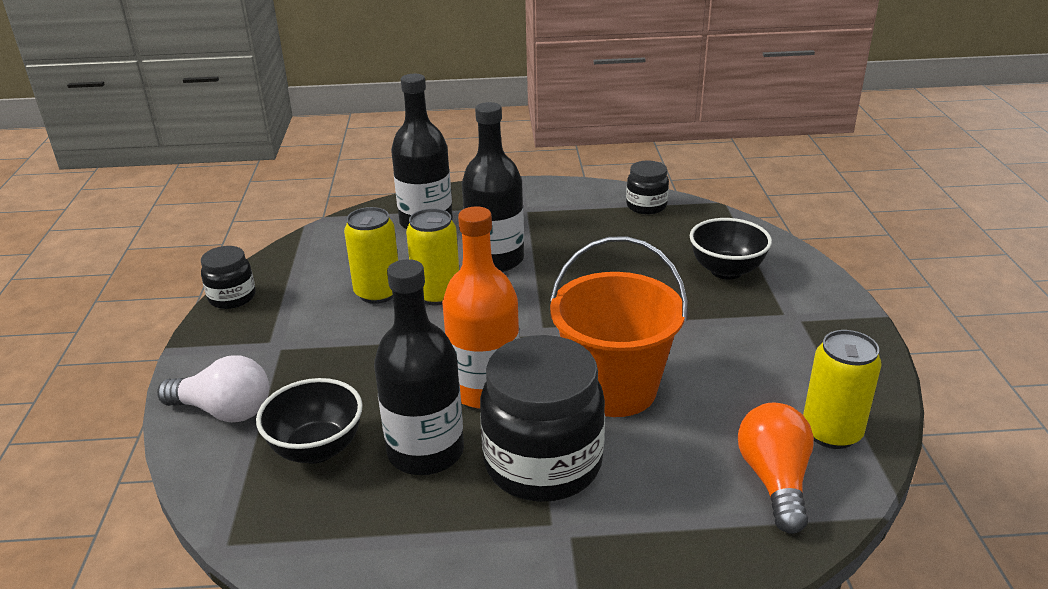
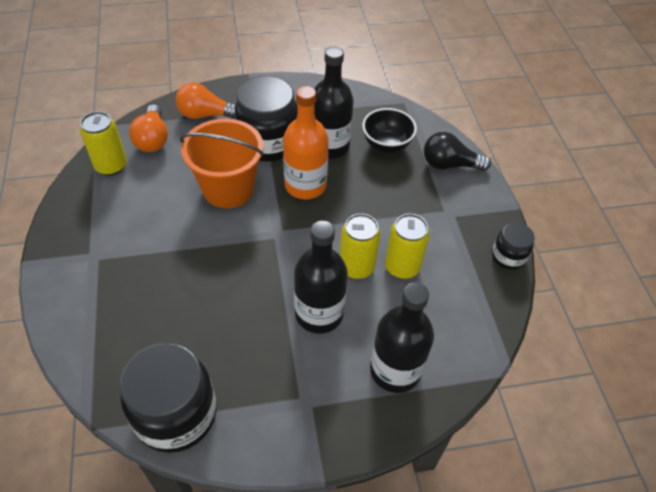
camera: 170 degrees right, 20 degrees up
(224, 411) = (449, 165): white light bulb -> black light bulb
(646, 206) = (176, 414): black jar -> black jar, size x1.94
(678, 531) = (205, 115): none -> orange light bulb
(726, 271) = (125, 308): black bowl -> none

